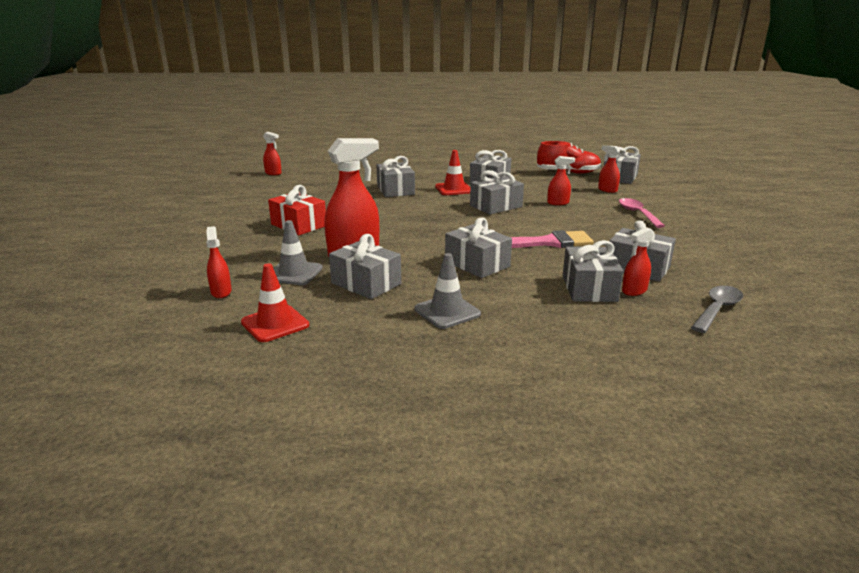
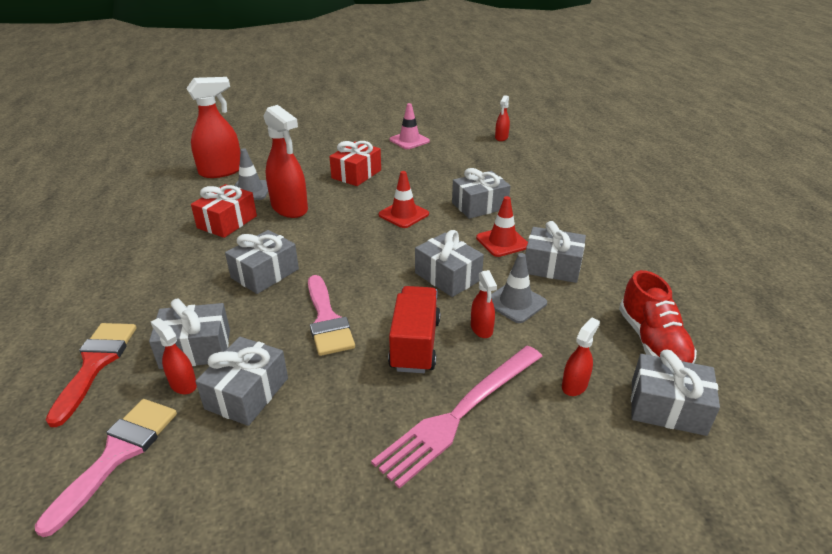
camera: 80 degrees right, 10 degrees up
(221, 292) = (221, 171): red spray bottle -> red spray bottle, size x1.98
(240, 202) = (409, 140): none -> pink traffic cone
(275, 324) = (166, 198): red traffic cone -> red traffic cone (403, 214)
(366, 283) = (227, 222): grey gift -> red gift
(447, 312) = (165, 265): grey traffic cone -> grey traffic cone (515, 302)
(575, 219) = (415, 344): none -> red truck
(617, 332) = (95, 364): none -> red brush
(637, 214) = (460, 413): pink spoon -> pink fork
(717, 310) = (117, 454): grey spoon -> pink brush

